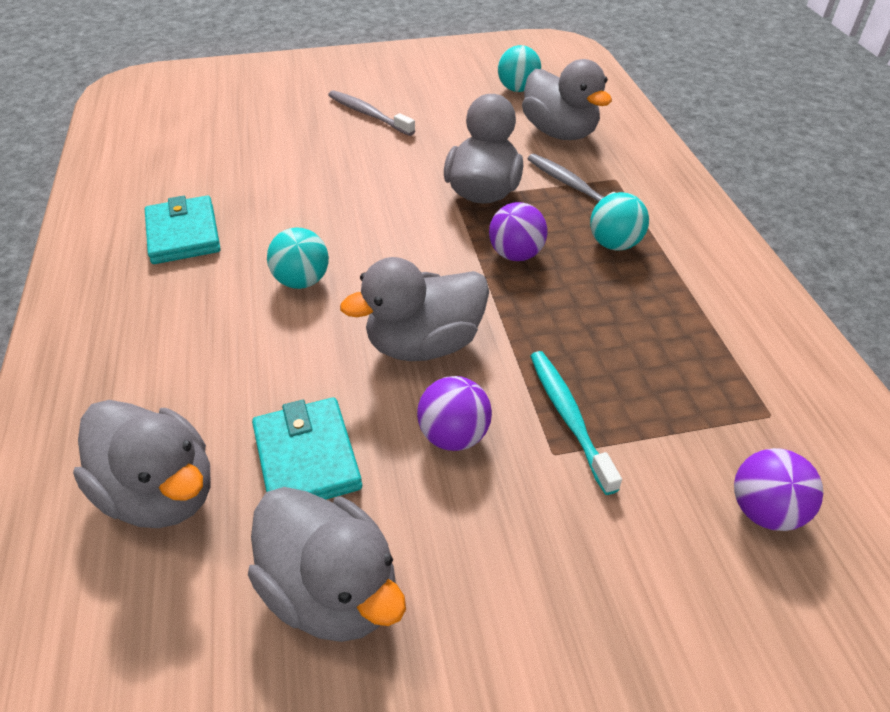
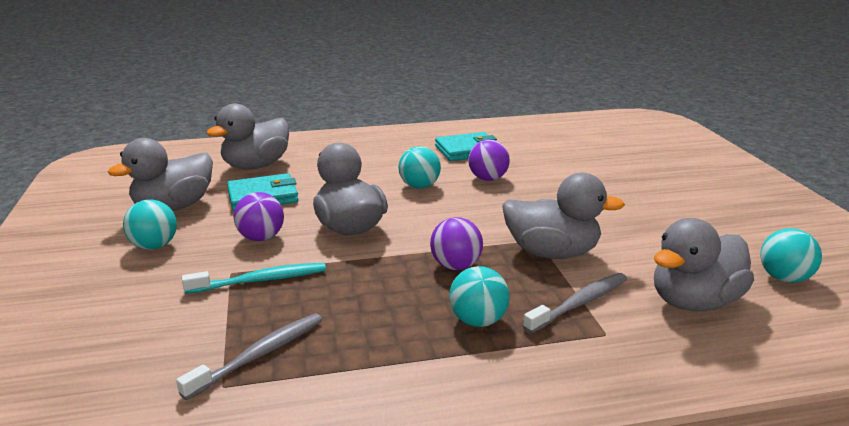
camera: 90 degrees right, 20 degrees down
(368, 114) = (664, 199): grey toothbrush -> grey toothbrush (259, 355)
(484, 576) = (154, 246): none -> turquoise ball
(764, 510) = (132, 361): purple ball -> purple ball (488, 179)

